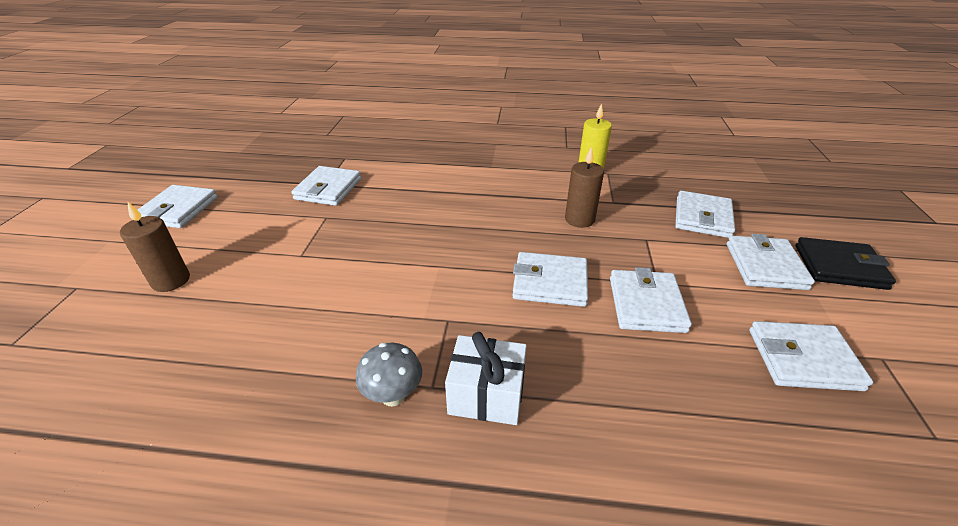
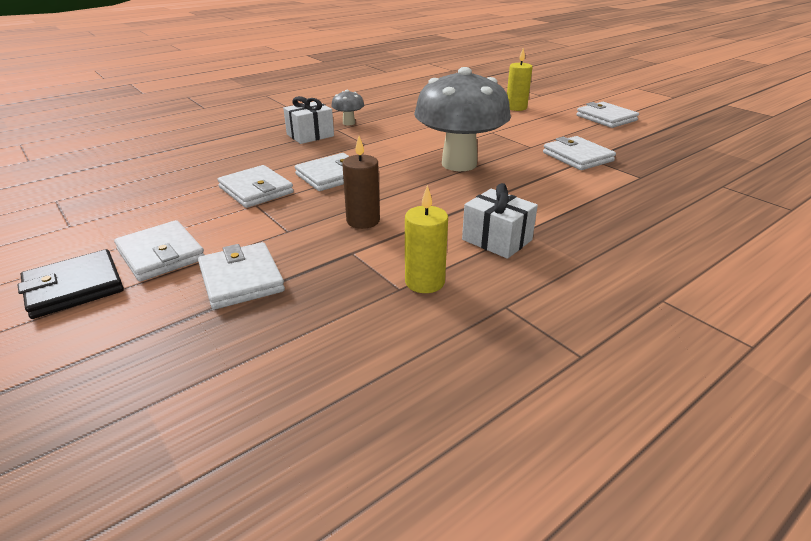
camera: 135 degrees right, 5 degrees down
(171, 280) = (516, 107): brown candle -> yellow candle
(420, 232) = (459, 164): none -> grey mushroom
(515, 169) = (497, 240): none -> white gift
(803, 359) = (134, 204): white wallet -> none

